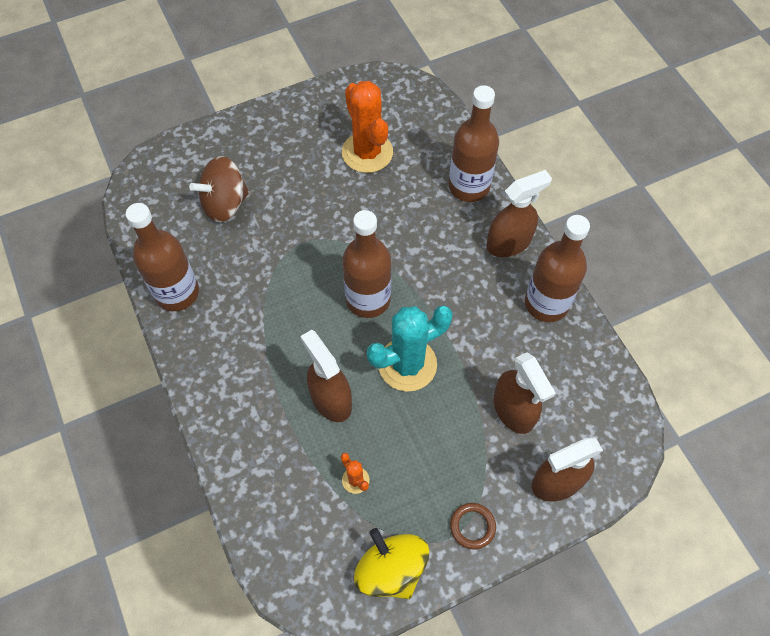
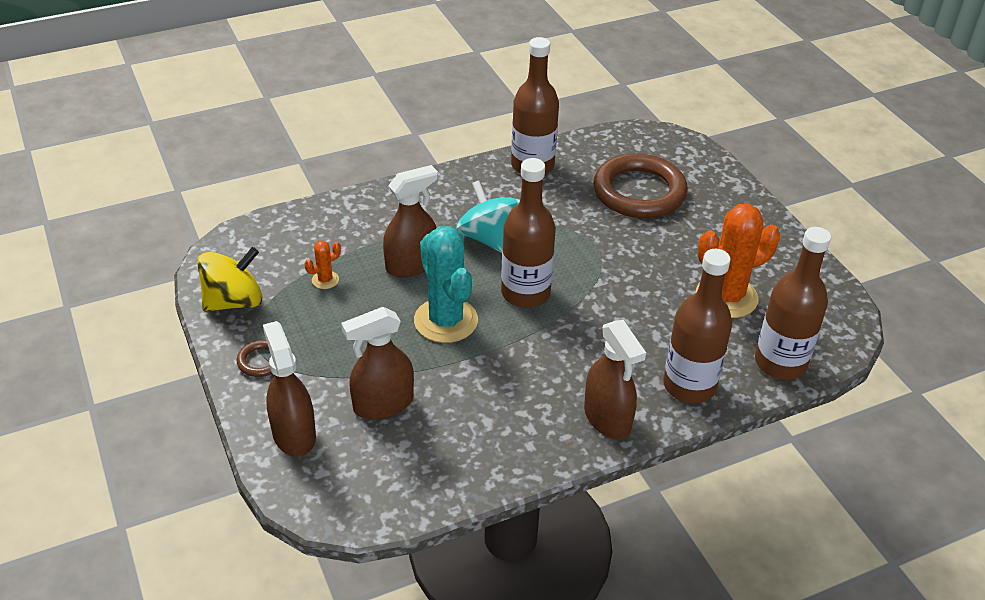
camera: 90 degrees right, 20 degrees down
(225, 204) = (639, 192): brown spinning top -> brown ring
(291, 331) = (489, 238): none -> turquoise spinning top
(546, 303) = (520, 447): brown bottle -> brown bottle (780, 363)

